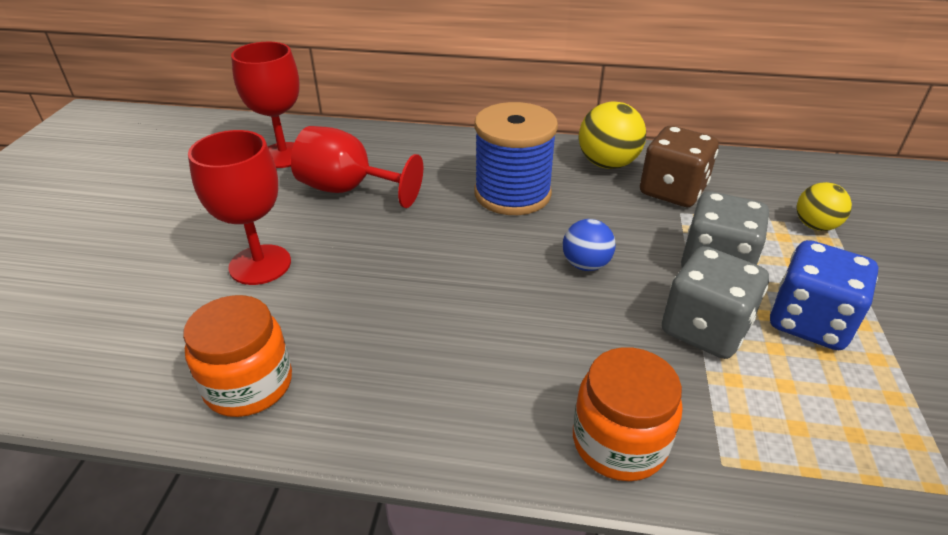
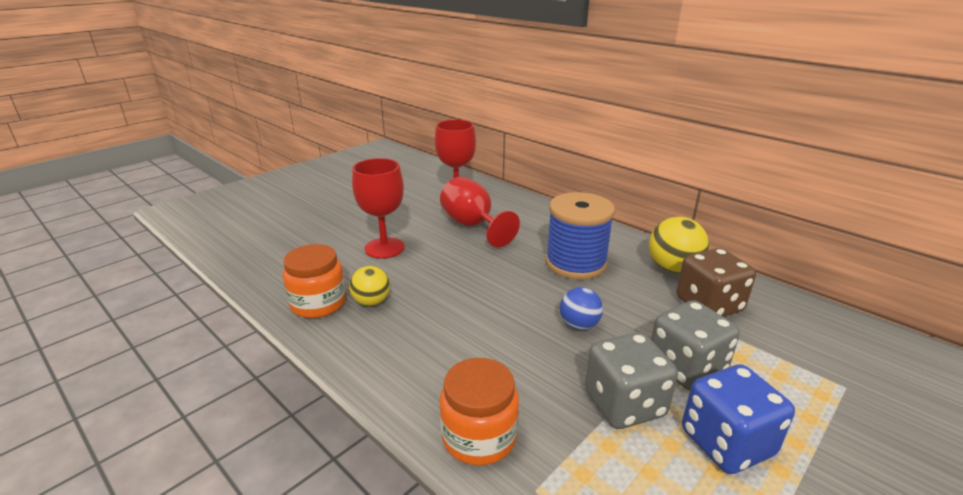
camera: 35 degrees right, 10 degrees down
(815, 226) = (824, 380): yellow ball -> yellow ball (371, 302)

